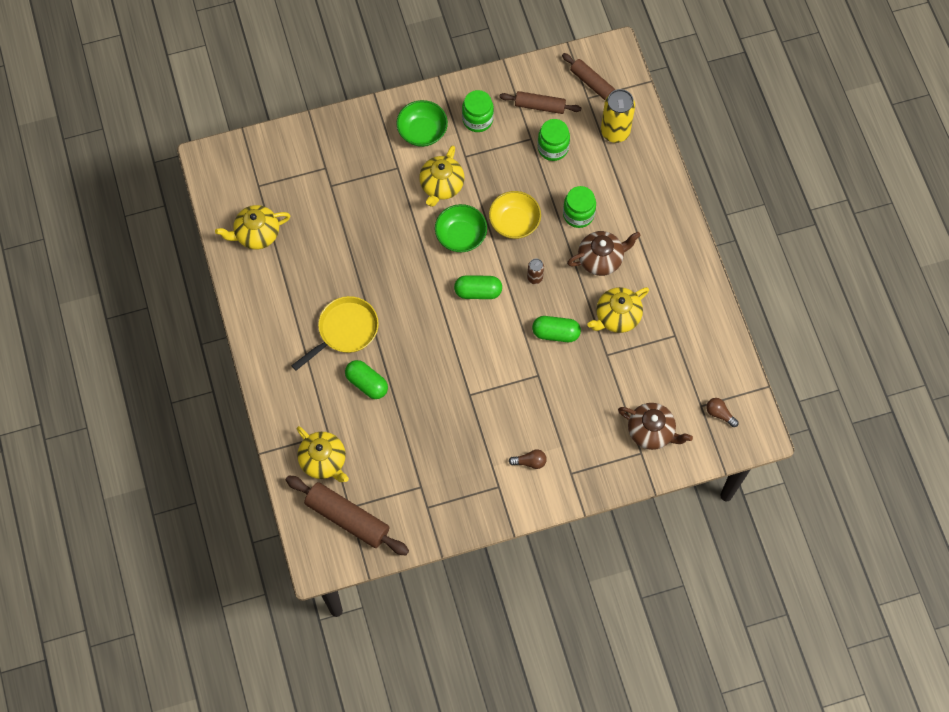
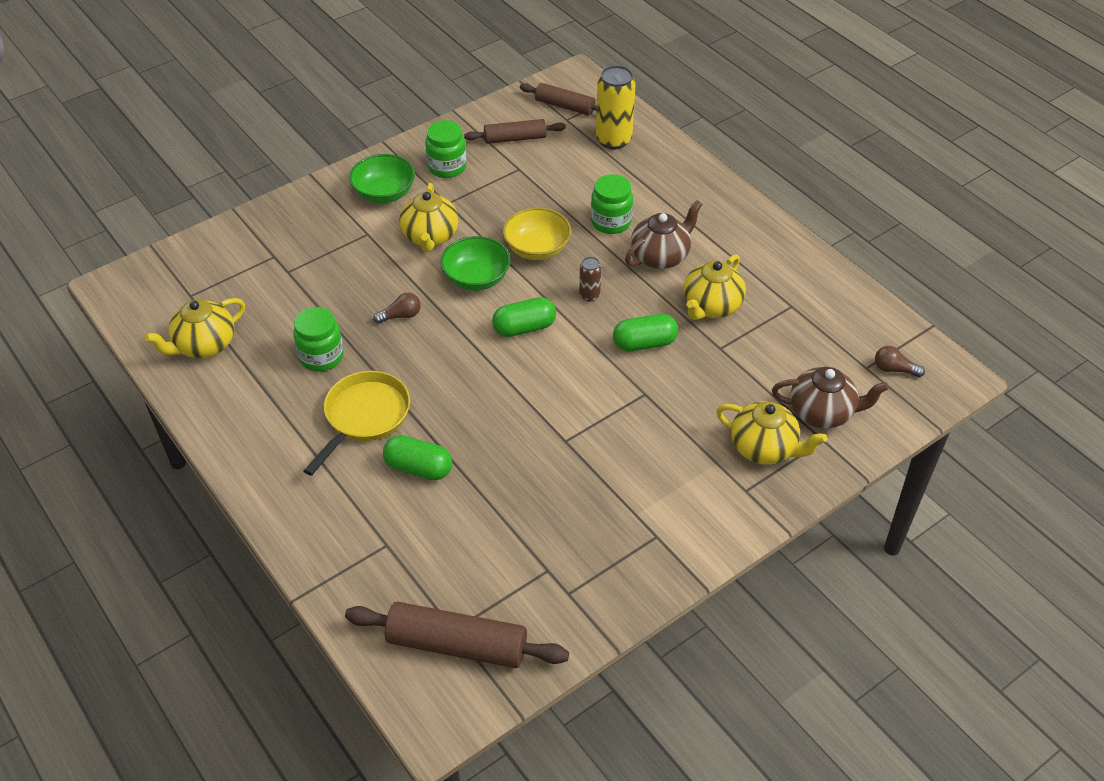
camera: 20 degrees left, 20 degrees down
(324, 461) = (393, 581): yellow teapot -> yellow teapot (764, 448)
(530, 462) = (684, 493): brown light bulb -> brown light bulb (401, 316)
(553, 148) = (549, 171): green jar -> green jar (321, 357)

